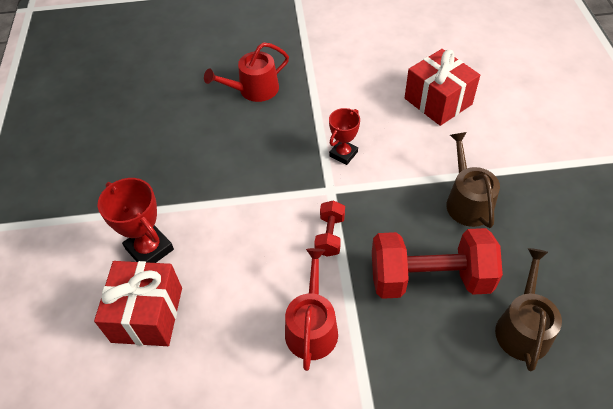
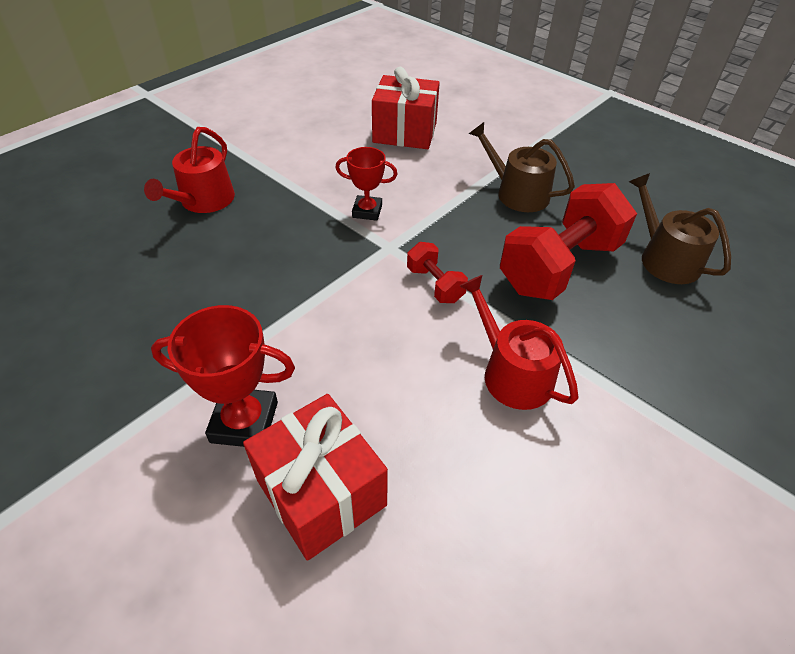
camera: 45 degrees left, 5 degrees down
(343, 154) = (367, 211): red trophy -> red trophy turned 75 degrees counterclockwise

